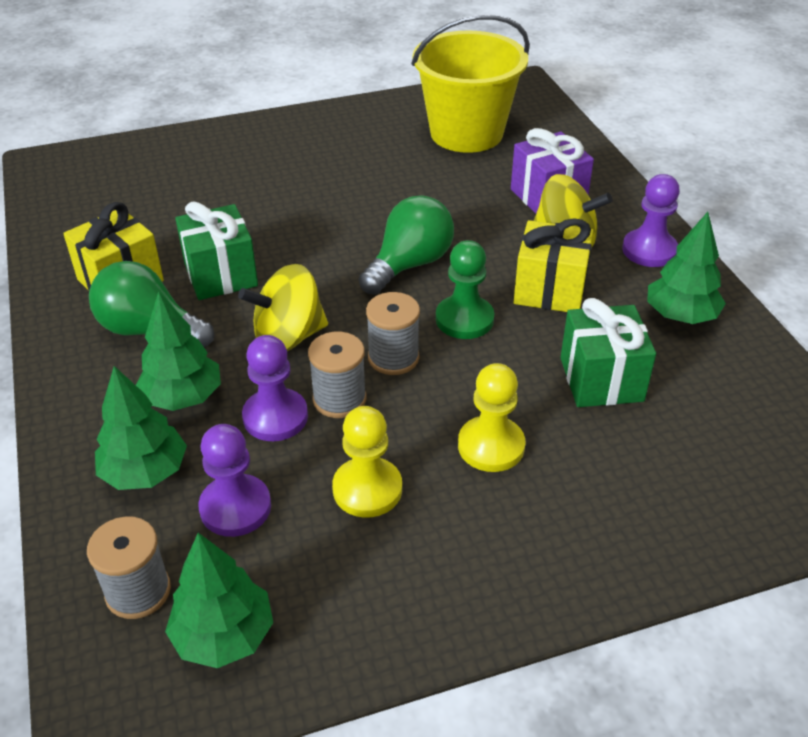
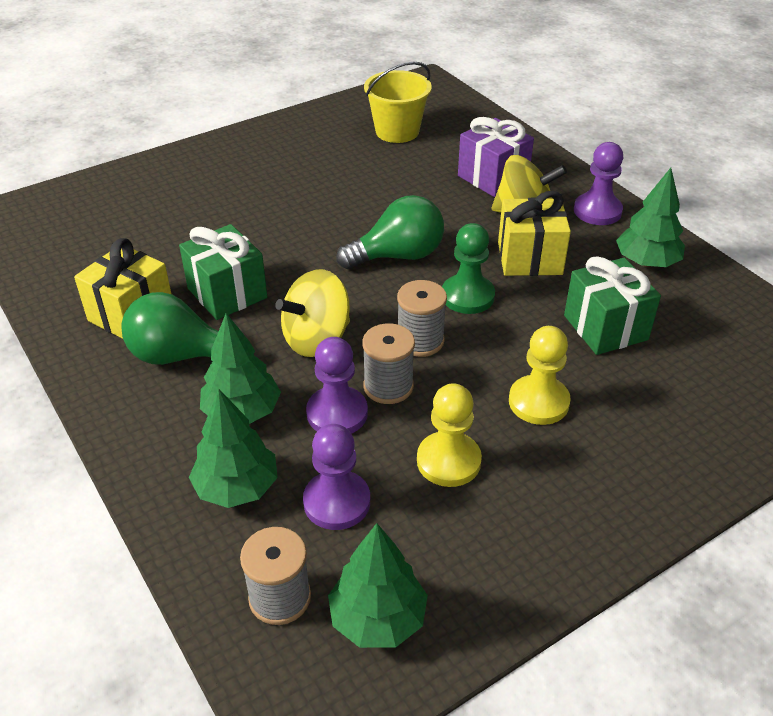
camera: 15 degrees left, 0 degrees up
(409, 264) = (398, 256): green light bulb -> green light bulb turned 45 degrees clockwise
(466, 133) = (397, 131): yellow bucket -> yellow bucket, size x0.65

